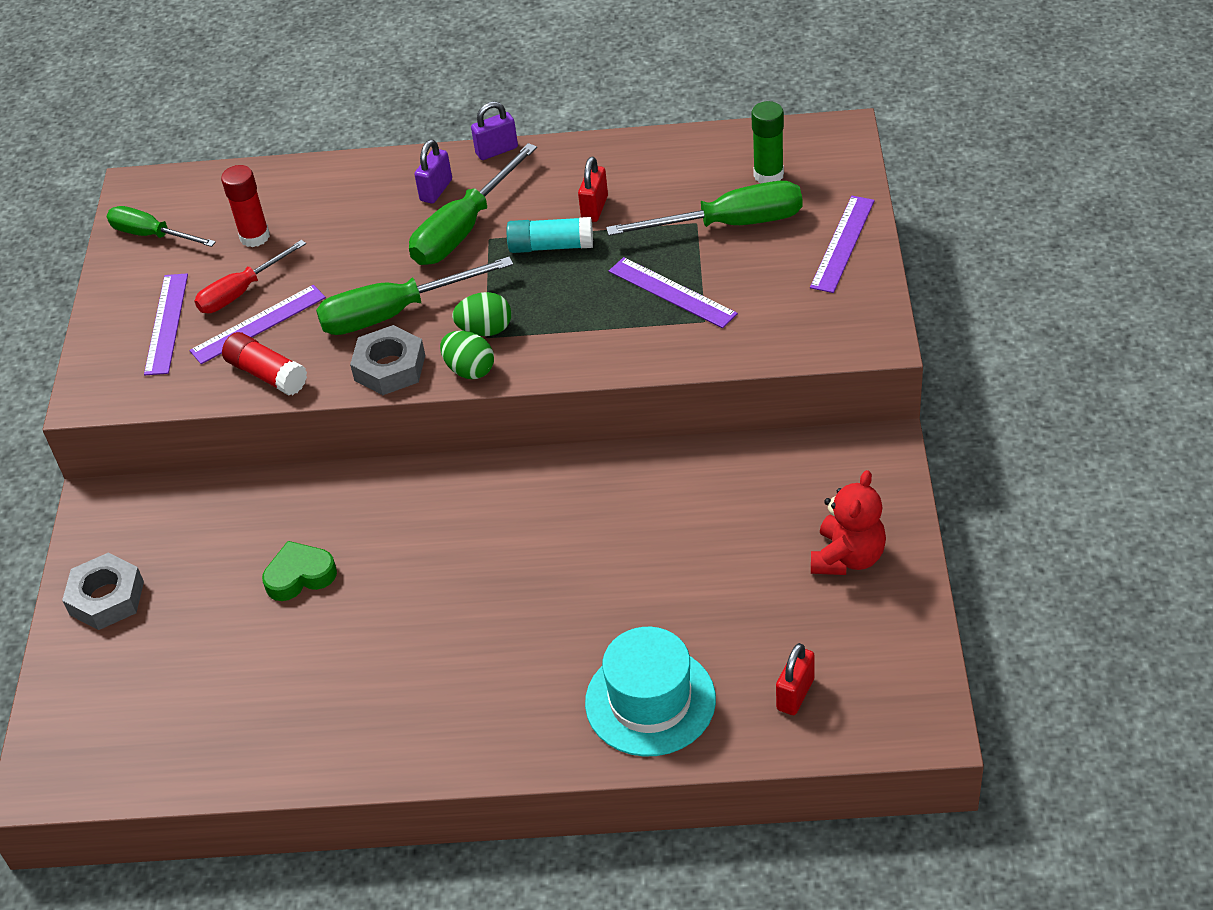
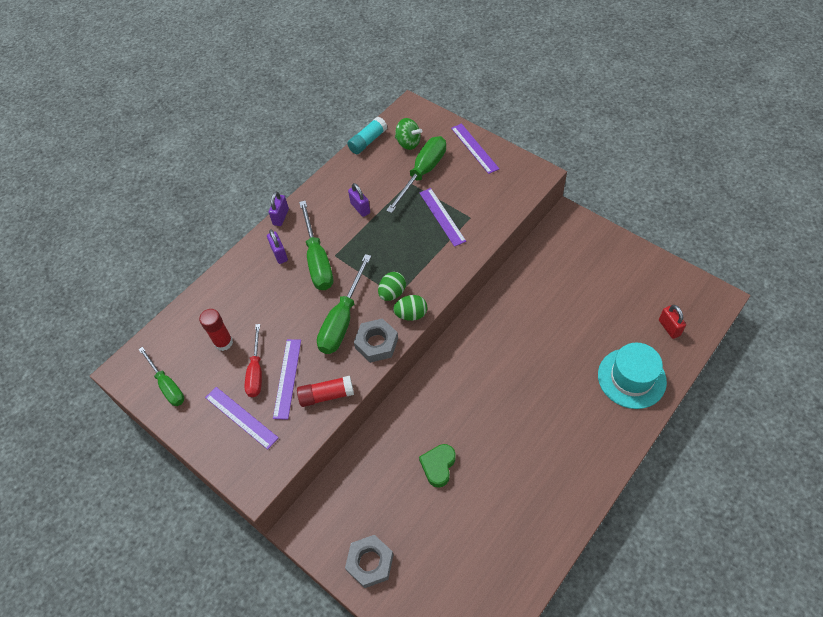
camera: 50 degrees left, 10 degrees up
(151, 235) = (167, 385): green screwdriver -> green screwdriver turned 105 degrees counterclockwise
(551, 246) = (366, 237): turquoise glue stick -> turquoise glue stick (368, 141)
(594, 208) = (360, 208): red padlock -> purple padlock
(672, 292) = (442, 216): purple ruler -> purple ruler turned 75 degrees clockwise
(768, 175) = (408, 143): green glue stick -> green spinning top
(847, 557) = (614, 265): red teddy bear -> none

